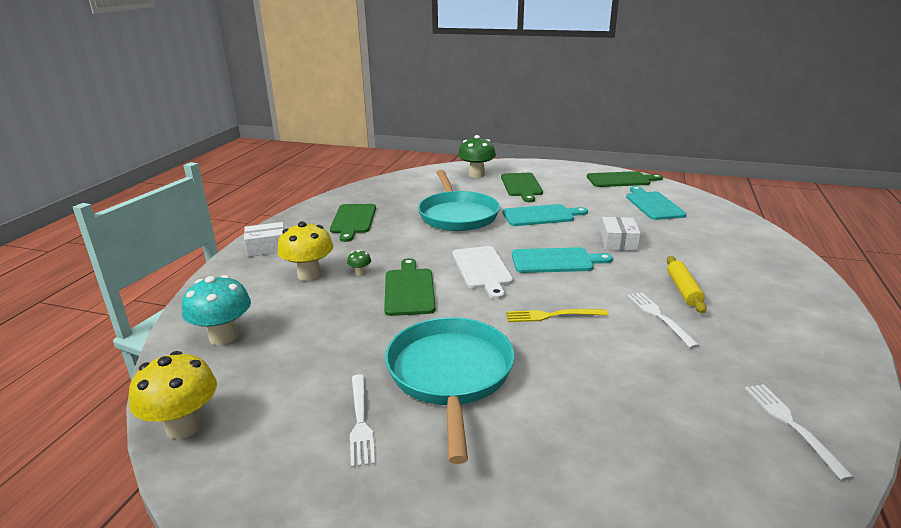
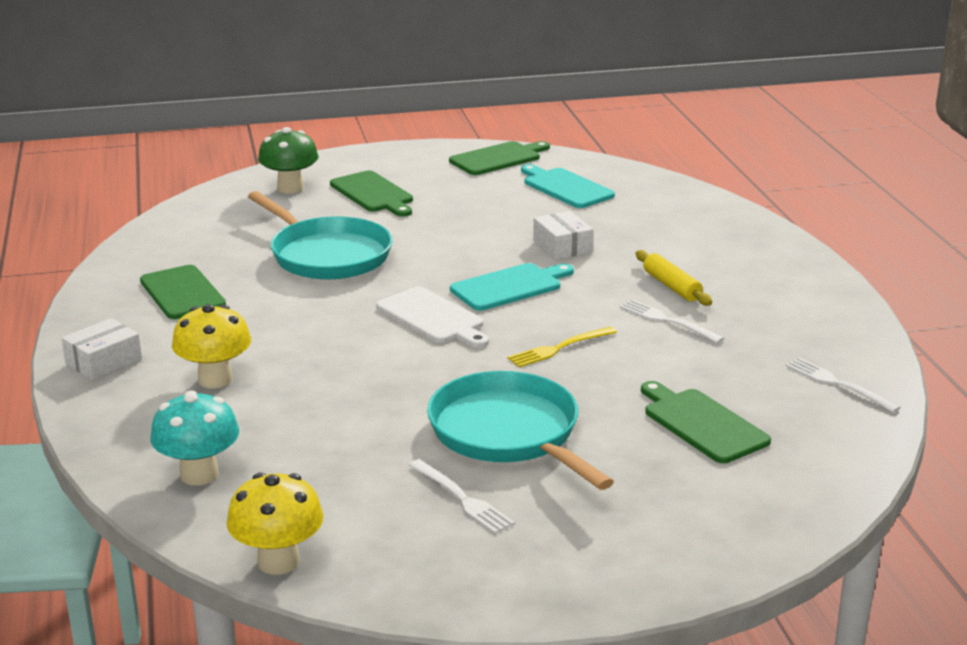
camera: 30 degrees left, 0 degrees up
(360, 273) = (282, 360): green mushroom -> none
(409, 289) = (369, 363): green cutting board -> green cutting board (702, 423)
(541, 216) = (439, 232): turquoise cutting board -> none

